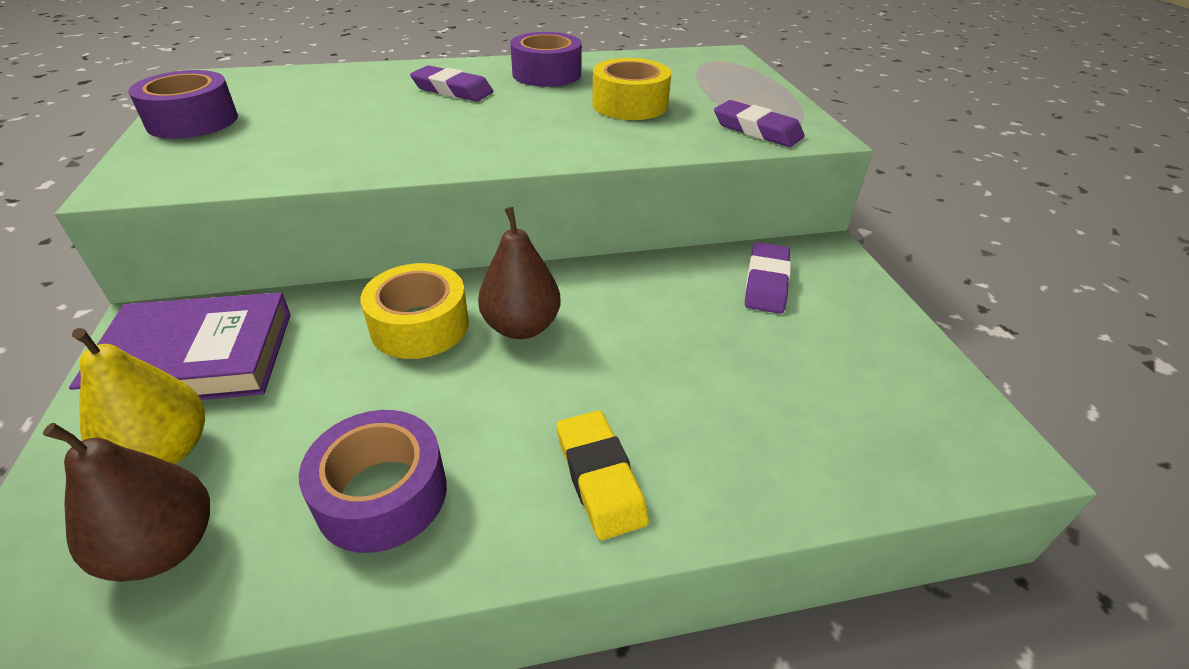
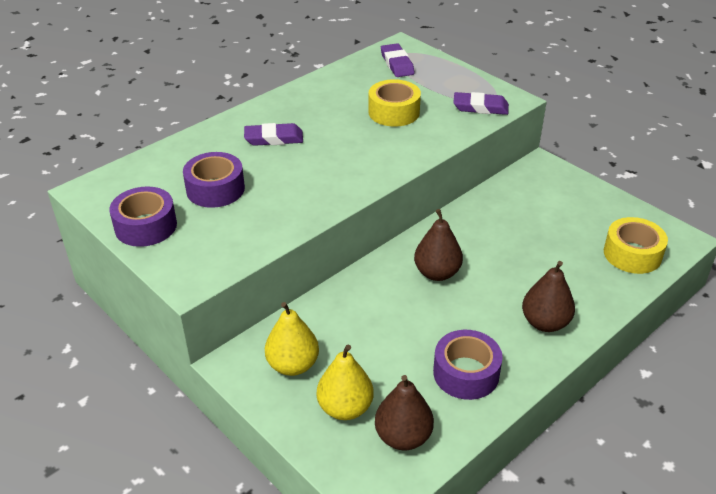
camera: 30 degrees left, 0 degrees up
(197, 358) = (293, 365): purple book -> yellow pear
(420, 325) = (385, 295): yellow tape -> yellow tape (632, 254)
(546, 74) = (314, 103): purple tape -> purple tape (215, 189)
(600, 477) = (545, 323): yellow eraser -> brown pear
(766, 283) = (528, 196): purple eraser -> purple eraser (397, 64)

